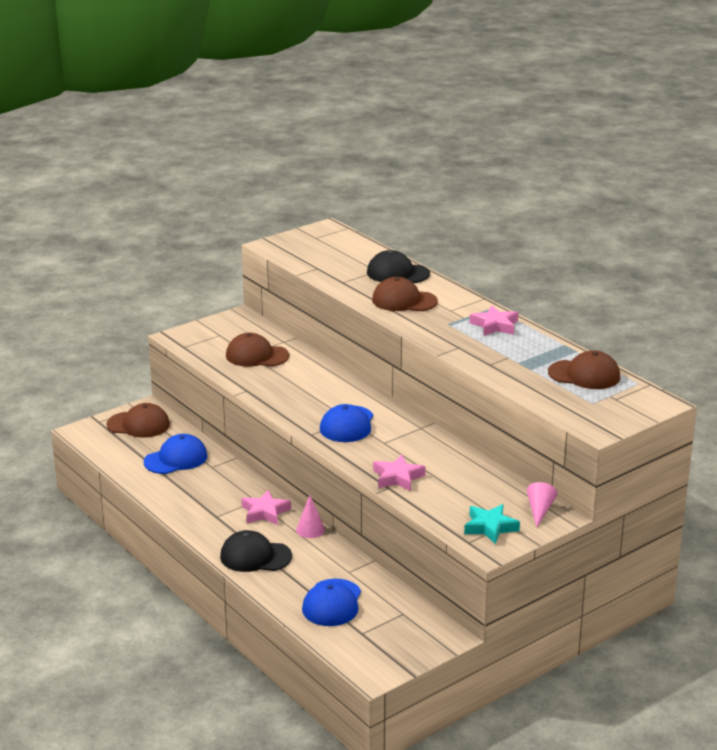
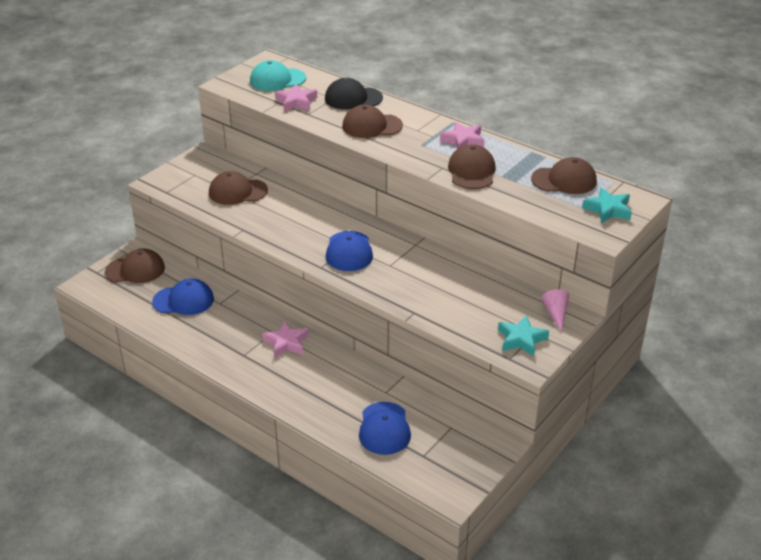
camera: 15 degrees left, 10 degrees up
(176, 459) = (183, 300): blue cap -> blue cap turned 45 degrees clockwise
(255, 556) = (295, 391): black cap -> none
(310, 529) = (334, 354): pink cone -> none
(326, 247) = (277, 80): none -> turquoise cap
(397, 477) = (417, 300): pink star -> pink star (296, 102)
(488, 354) = (471, 171): none -> brown cap
(617, 407) = (608, 209): none -> turquoise star

